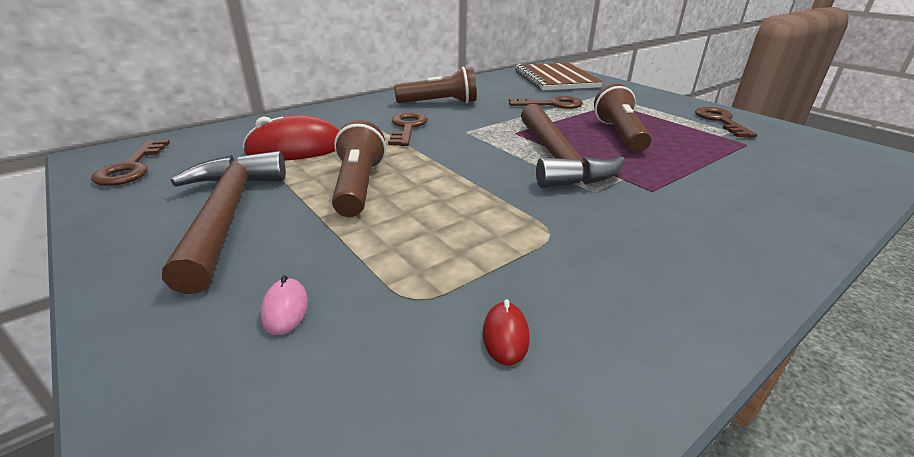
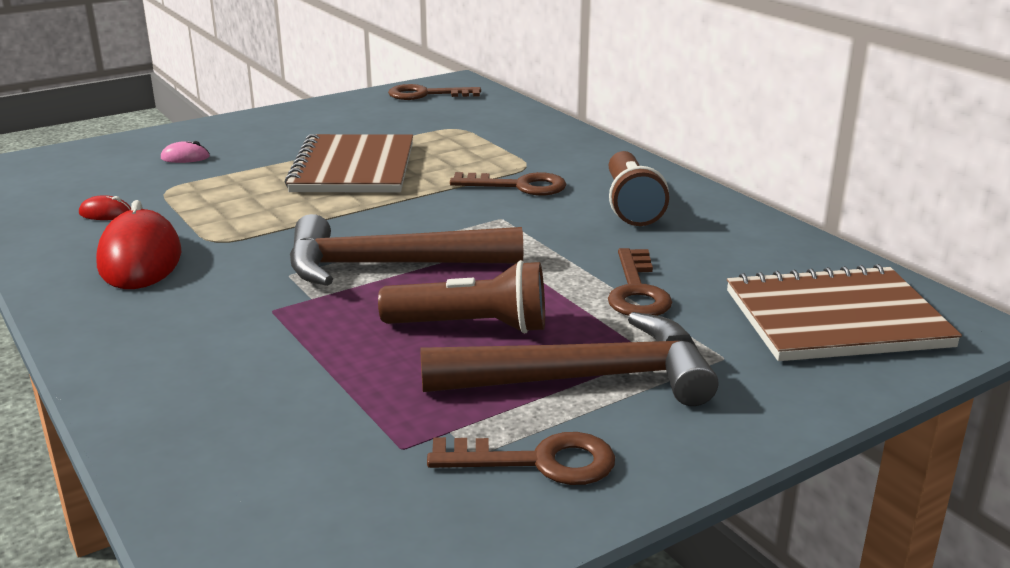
camera: 95 degrees right, 5 degrees down
(227, 214) = (322, 131): brown hammer -> brown hammer (585, 378)
(296, 148) = (457, 140): red mouse -> red mouse (140, 259)
(358, 186) = (353, 168): brown flashlight -> brown notebook

